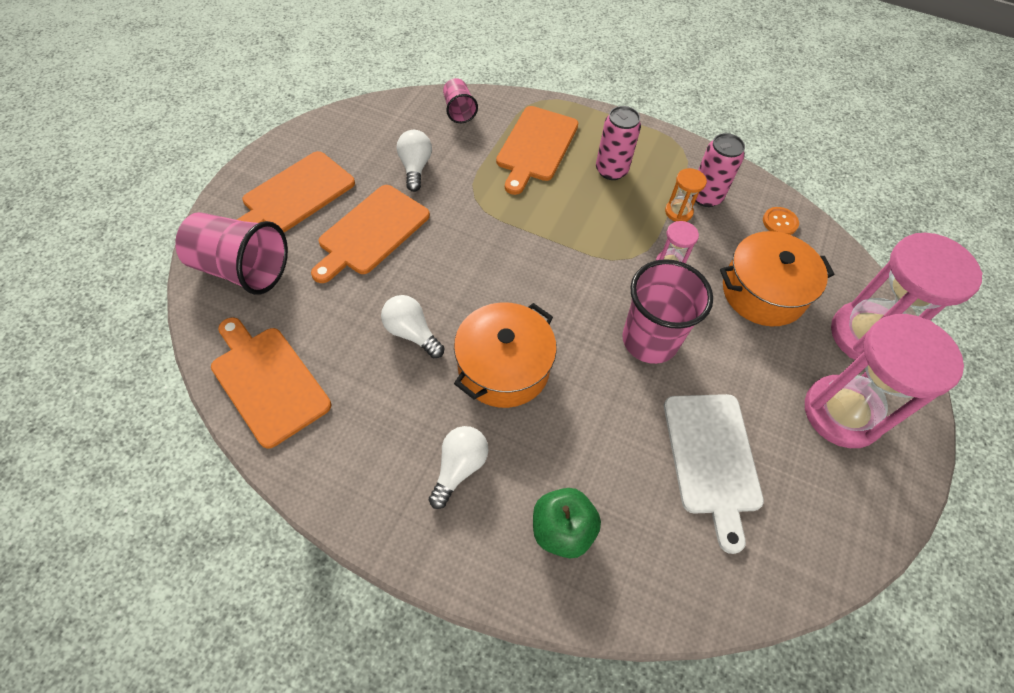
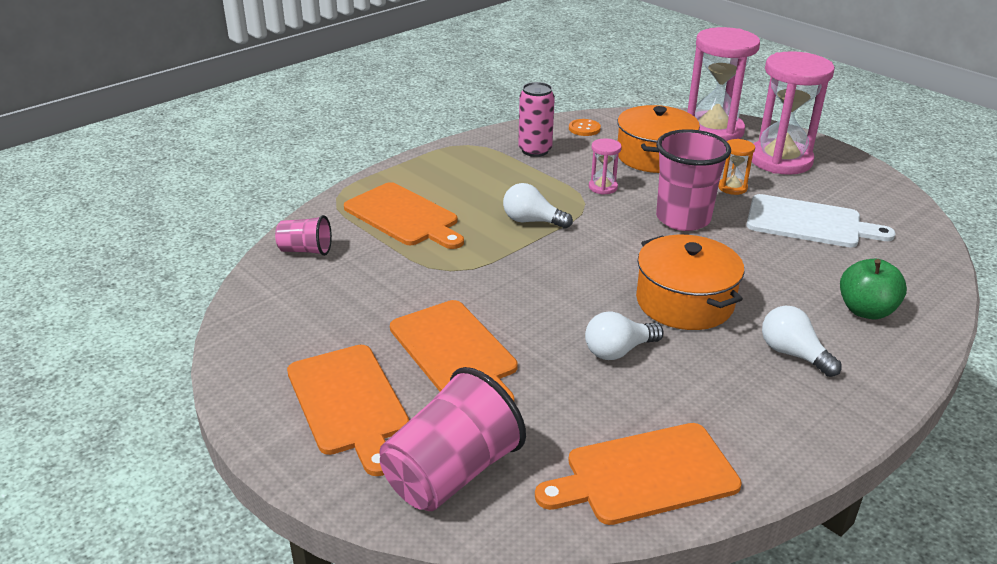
camera: 65 degrees left, 25 degrees down
(415, 168) = (374, 299): white light bulb -> white light bulb (532, 221)
(611, 170) = (469, 185): pink can -> none
(678, 212) = (544, 167): orange hourglass -> orange hourglass (732, 188)

